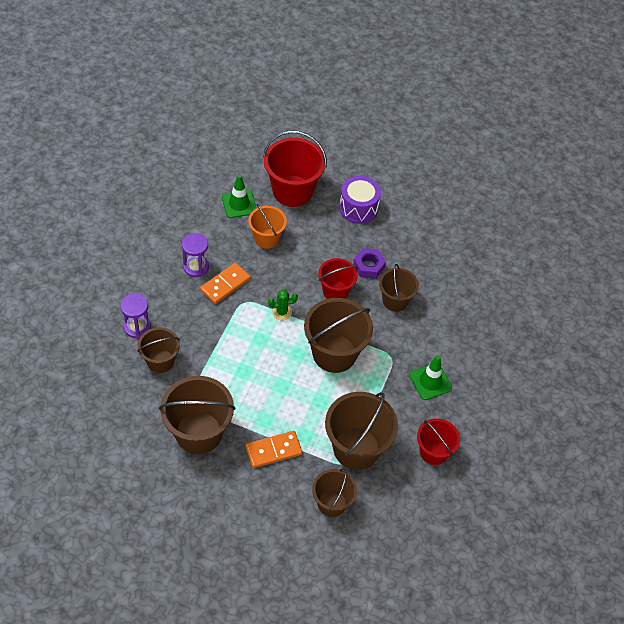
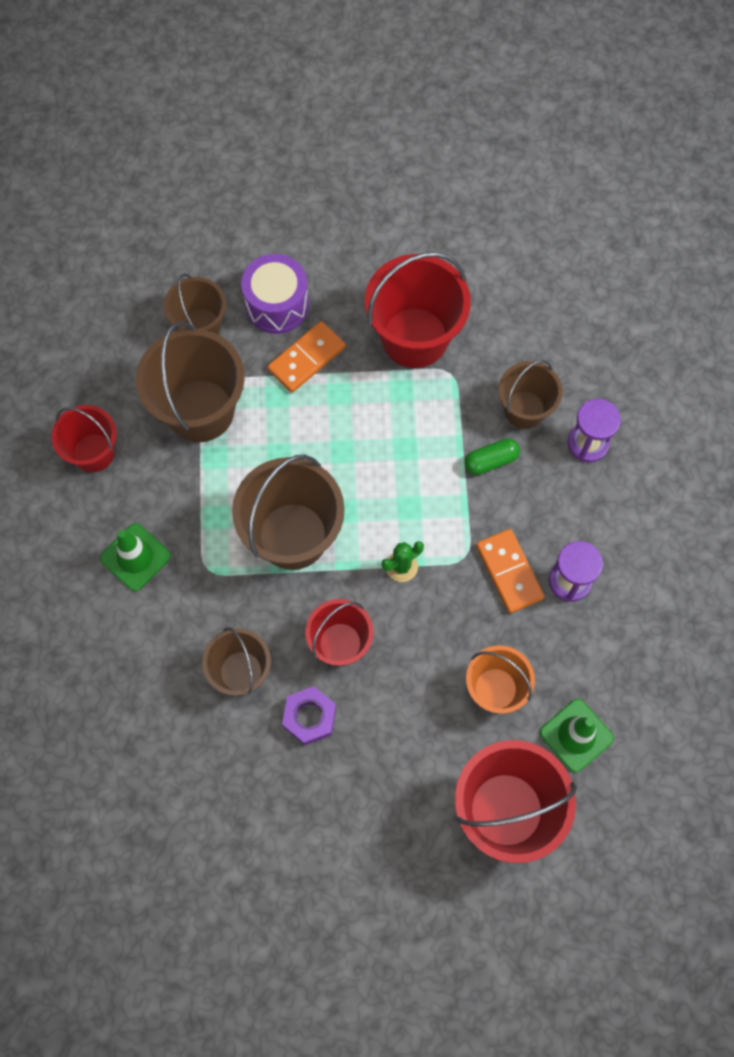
camera: 160 degrees right, 15 degrees up
(198, 342) = (491, 461): none -> green capsule
(198, 432) = (414, 337): brown bucket -> red bucket
(225, 285) = (509, 572): orange domino -> orange domino turned 45 degrees counterclockwise
(358, 208) = (379, 831): purple drum -> purple drum (277, 305)

